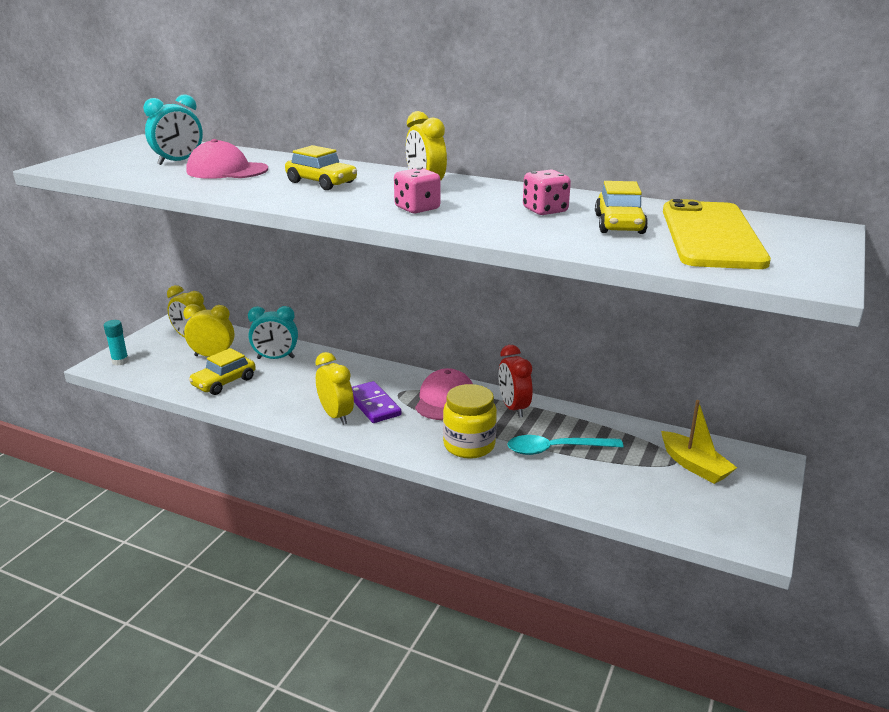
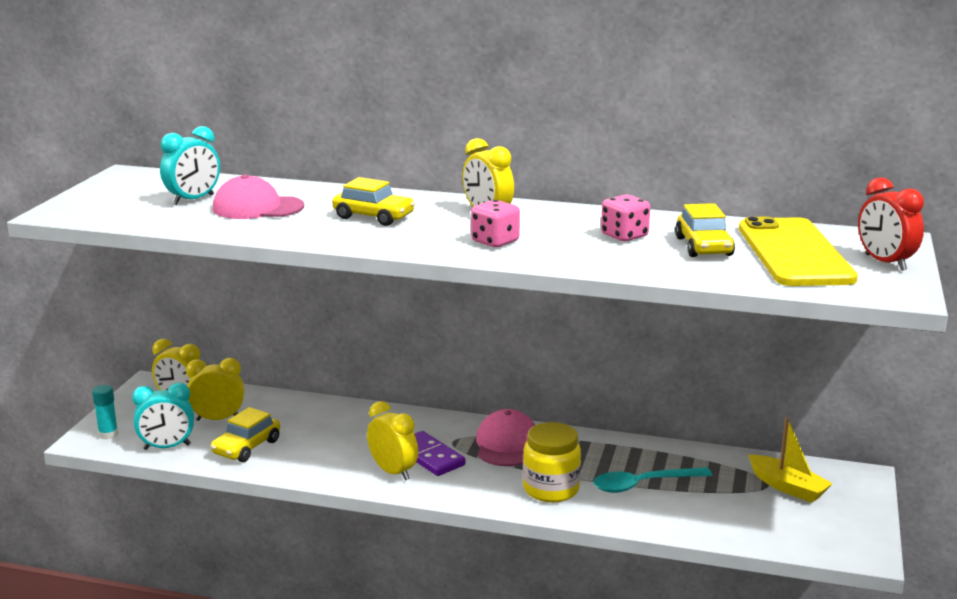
camera: 10 degrees left, 5 degrees down
(276, 358) = (294, 415): turquoise clock -> turquoise clock (167, 447)
(513, 408) = (584, 446): red clock -> red clock (885, 262)

